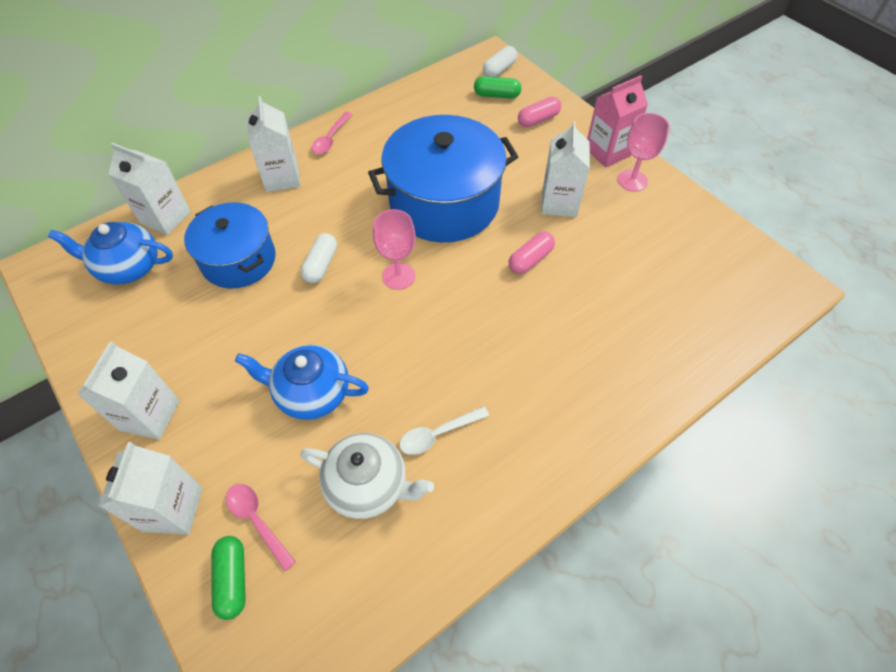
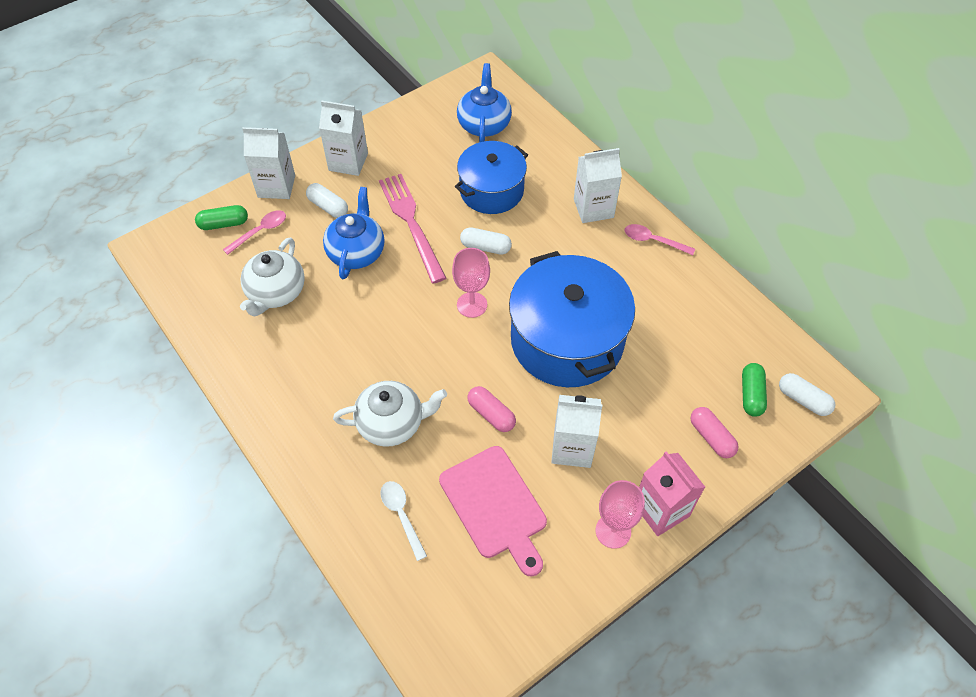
camera: 90 degrees right, 0 degrees up
(165, 217) = (539, 136): white carton -> none
(228, 433) = (328, 207): none -> white capsule
(275, 336) = (411, 223): none -> pink fork
(438, 434) = (311, 336): white spoon -> white spoon (402, 516)
(549, 342) = (392, 423): none -> white teapot
(625, 256) = (495, 506): none -> pink cutting board

